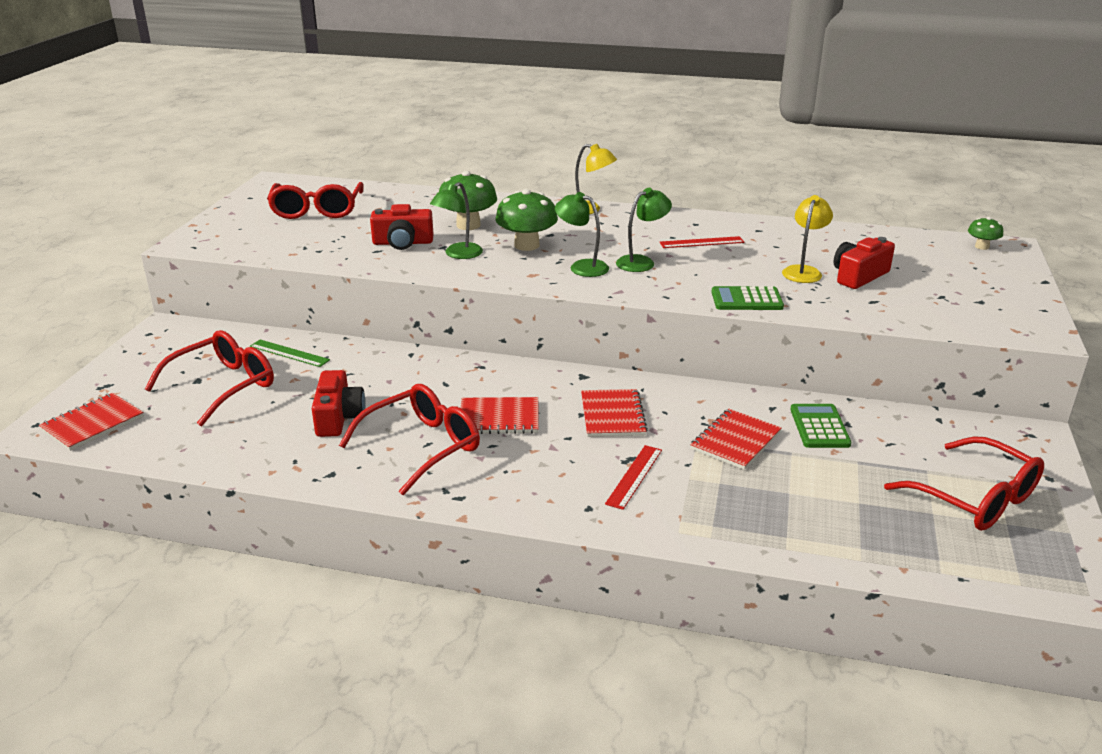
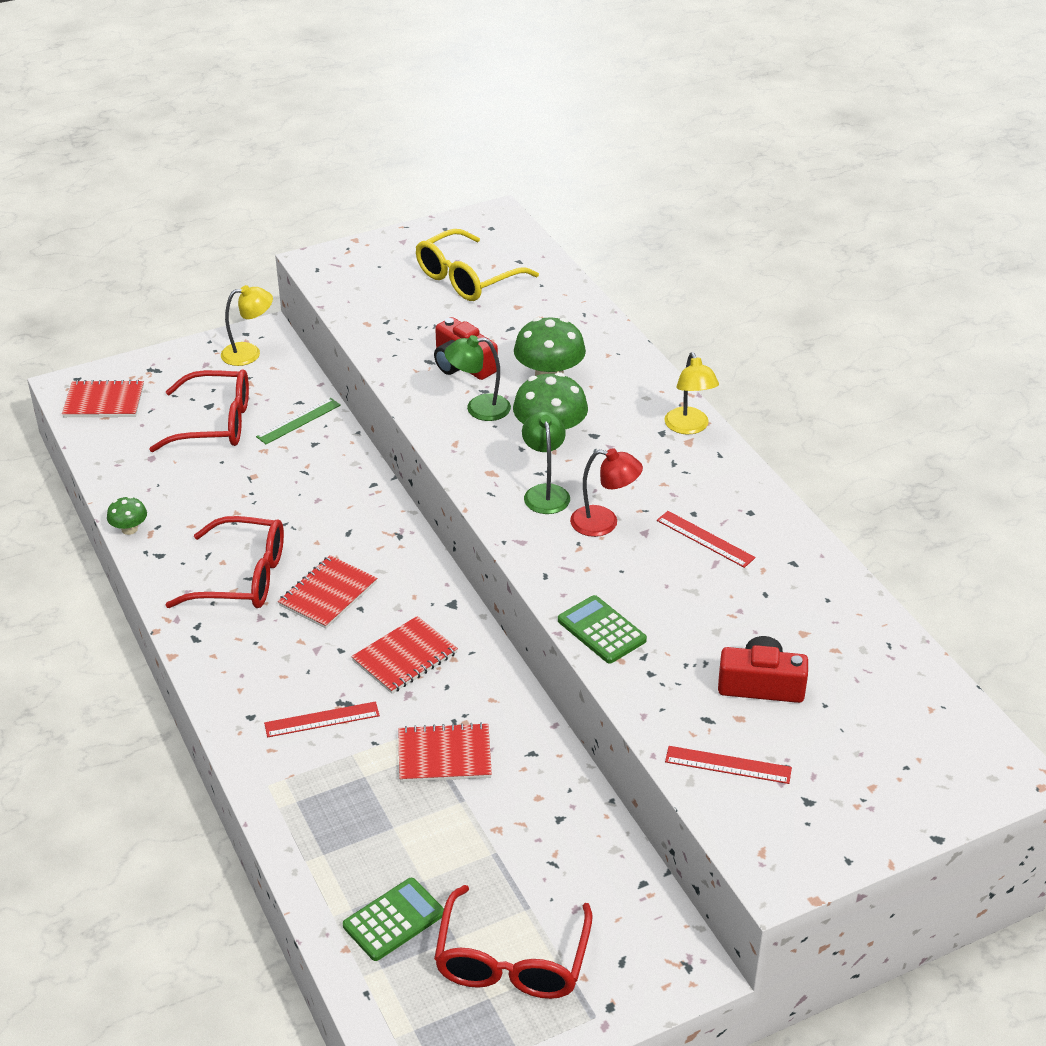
camera: 50 degrees right, 10 degrees up
(289, 353) = (298, 421): green ruler -> green ruler turned 60 degrees clockwise
(317, 210) = (467, 279): red glasses -> yellow glasses
(338, 417) = (235, 509): red camera -> none
(499, 418) = (328, 594): red notebook -> red notebook turned 75 degrees clockwise
(641, 262) = (604, 523): green lamp -> red lamp
(803, 271) = (722, 640): yellow lamp -> yellow lamp (249, 353)
(819, 427) = (531, 801): green calculator -> green calculator (394, 920)
(923, 311) = (728, 765): none -> red ruler
(982, 247) = (981, 753): green mushroom -> green mushroom (129, 529)

